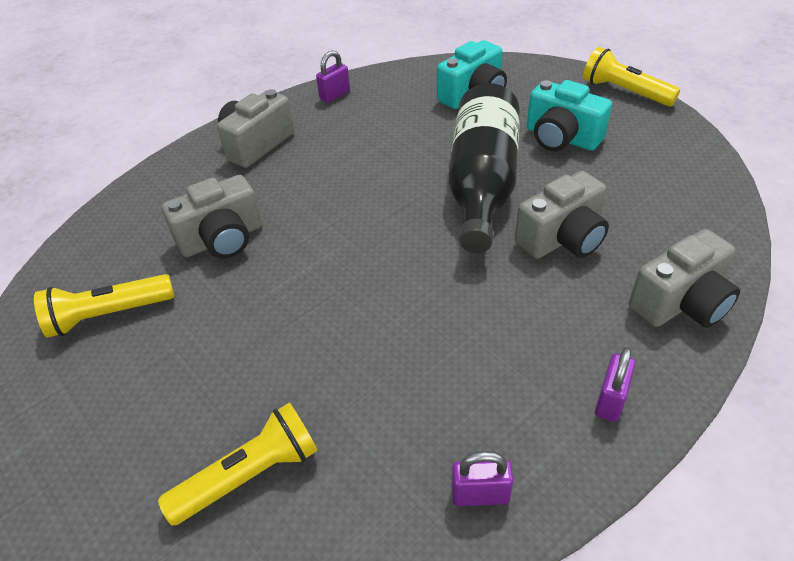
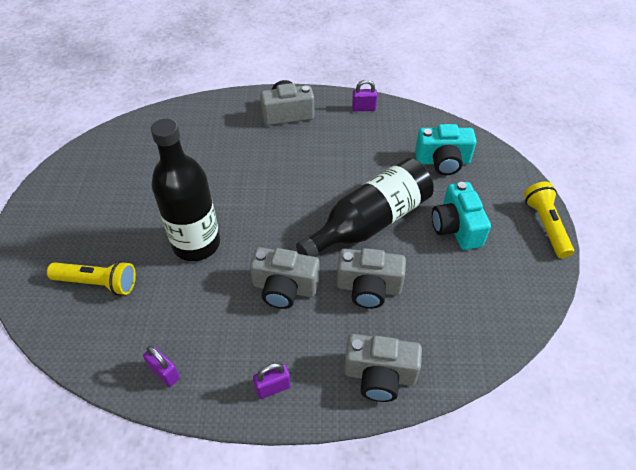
camera: 40 degrees right, 5 degrees up
(108, 315) = (128, 164): yellow flashlight -> none
(222, 239) = (211, 159): grey camera -> grey camera (284, 288)
(324, 333) = (196, 244): none -> black bottle

